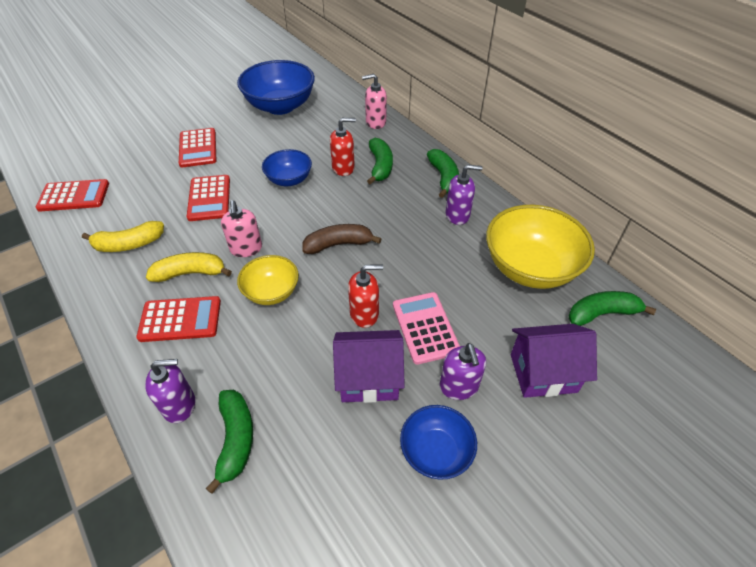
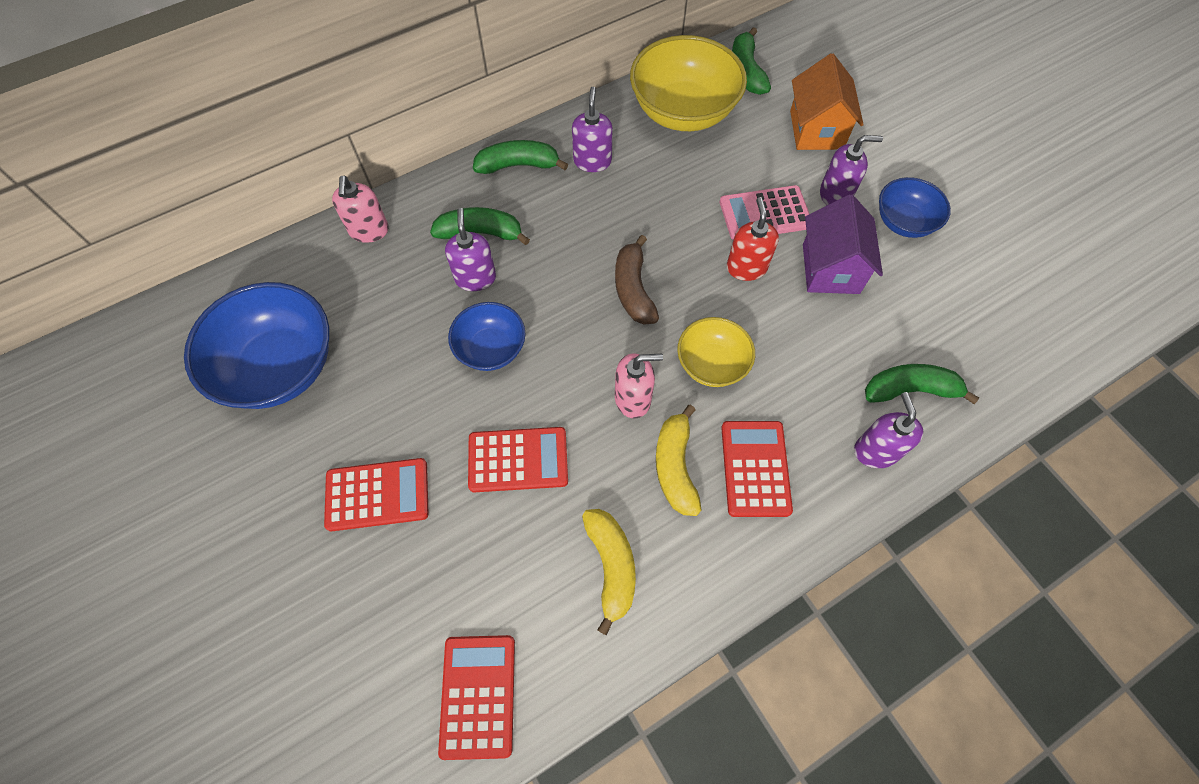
camera: 85 degrees left, 15 degrees up
(343, 168) = (475, 278): red soap dispenser -> purple soap dispenser
(543, 373) = (816, 130): purple house -> orange house

